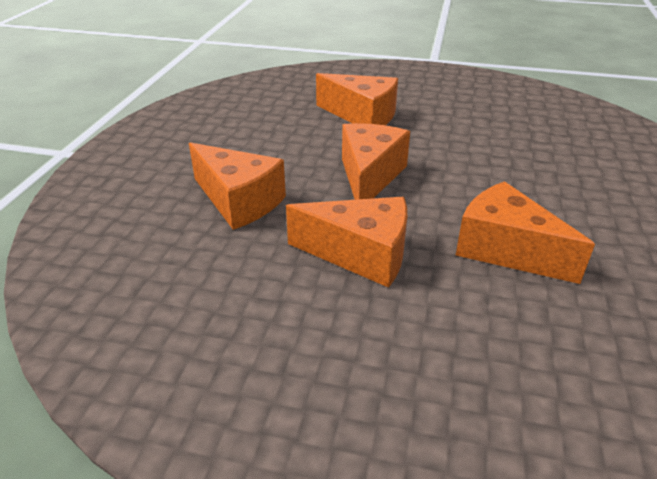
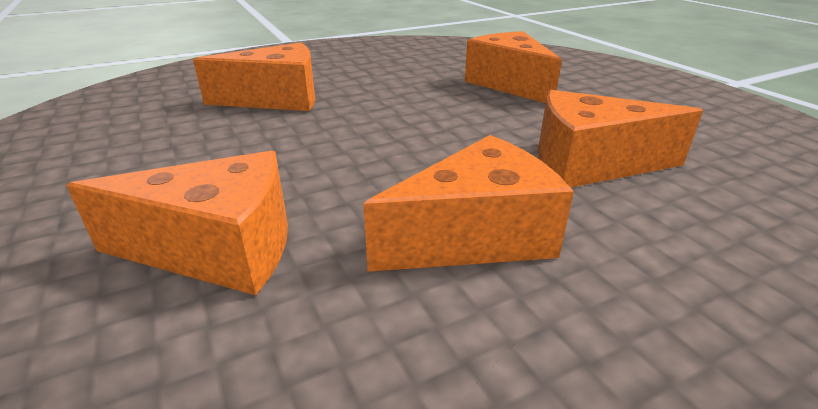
camera: 40 degrees left, 5 degrees down
(369, 176) = (365, 151): orange cheese -> orange cheese (509, 84)

